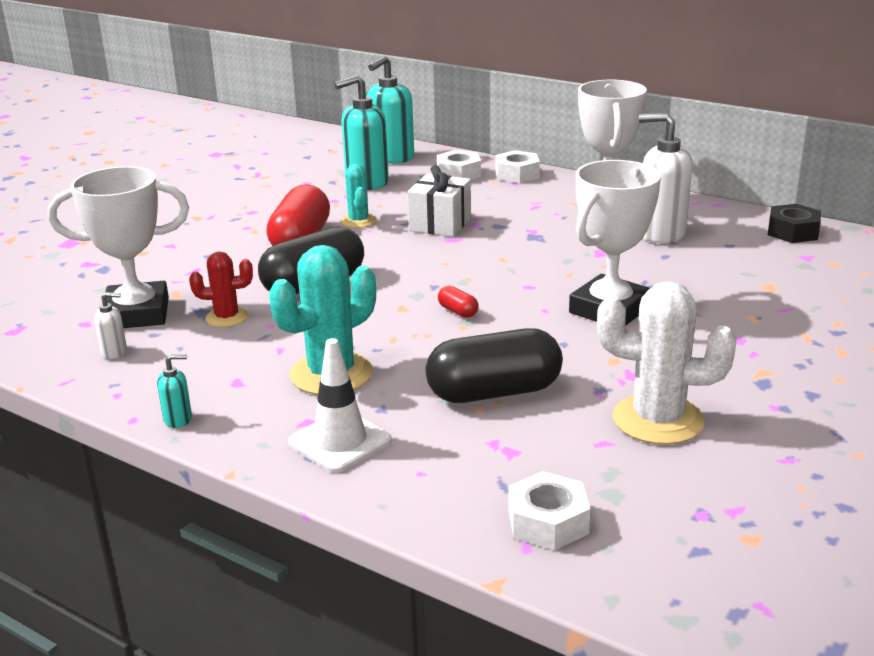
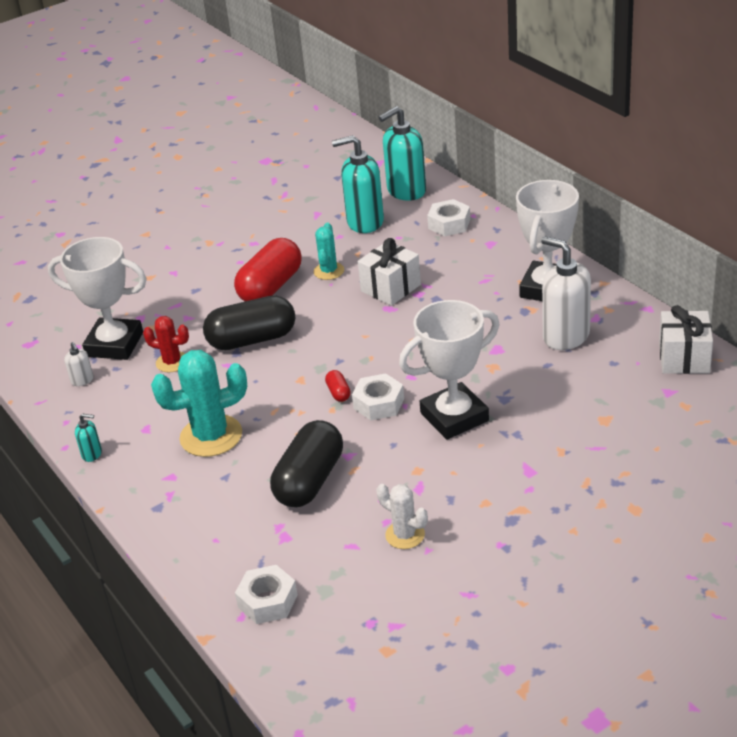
camera: 25 degrees right, 10 degrees up
(114, 352) = (82, 380): white soap dispenser -> white soap dispenser turned 45 degrees clockwise
(340, 442) = (181, 500): white traffic cone -> none
(494, 392) = (310, 481): black capsule -> black capsule turned 75 degrees counterclockwise
(517, 174) = (499, 234): white nut -> white nut (379, 403)
(658, 420) = (405, 535): white cactus -> white cactus, size x0.57
(793, 232) = (684, 358): black nut -> white gift

